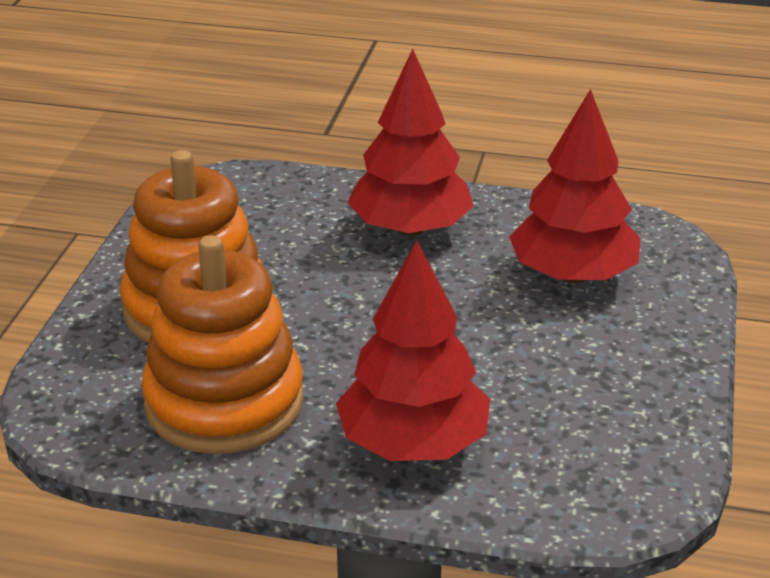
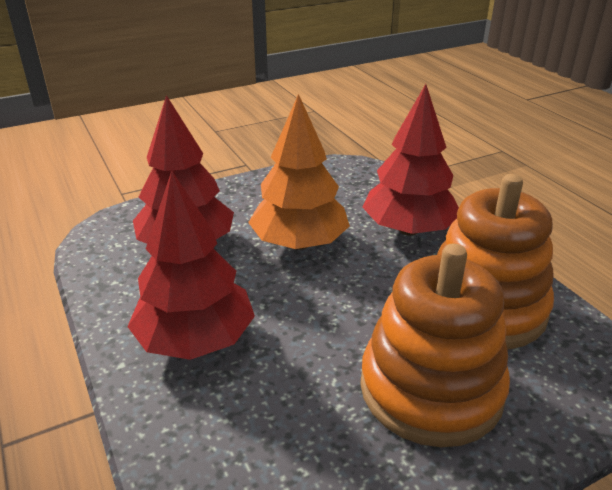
camera: 130 degrees left, 0 degrees up
(487, 346) = (299, 243): none -> orange tree

